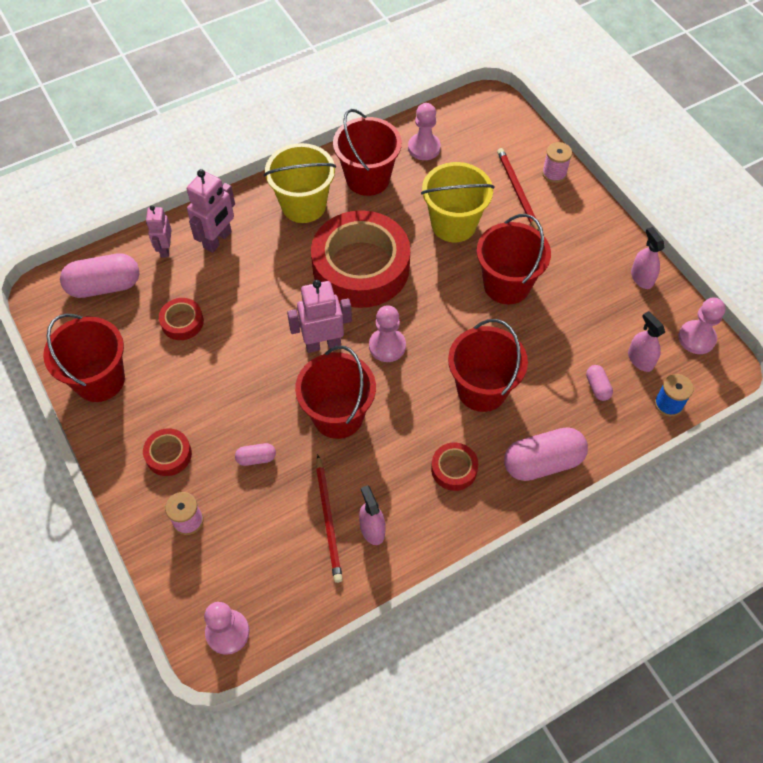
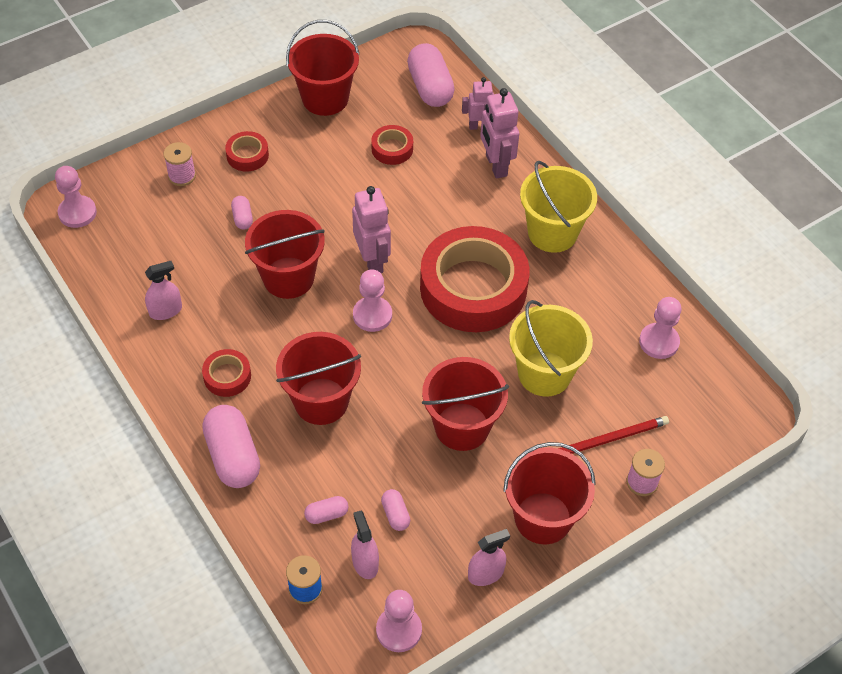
camera: 85 degrees right, 5 degrees down
(218, 240) = (495, 165): pink robot -> pink robot turned 45 degrees clockwise
(328, 520) = (176, 277): red pencil -> none
(367, 178) = (600, 288): red bucket -> red bucket (543, 518)
(593, 336) = (395, 514): none -> pink capsule
(640, 360) = (365, 563): pink spray bottle -> pink spray bottle turned 75 degrees counterclockwise

